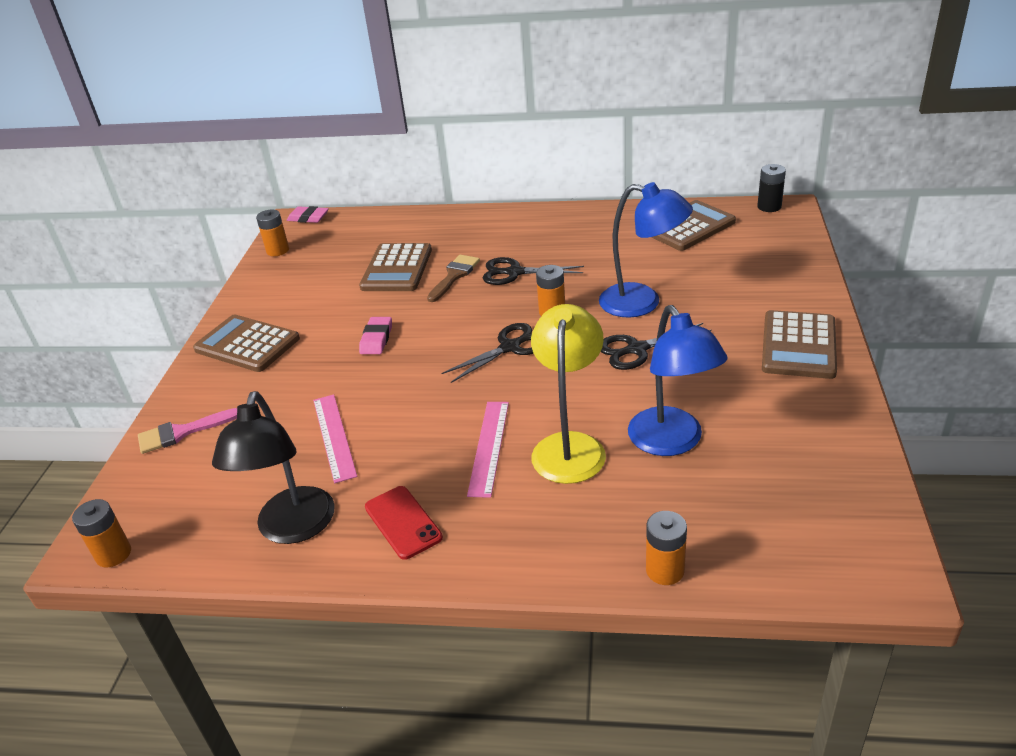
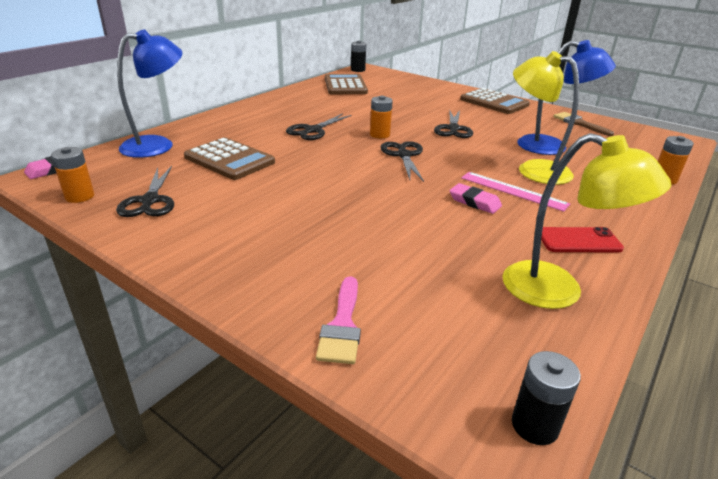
camera: 65 degrees left, 5 degrees down
(113, 554) = (534, 425): orange battery -> black battery
(247, 344) = (230, 250): brown calculator -> none
(293, 277) = (150, 201): none -> black scissors
(293, 528) = (558, 291): black lamp -> yellow lamp
(334, 436) = (442, 242): pink ruler -> none
(376, 339) = (322, 192): pink eraser -> pink eraser (474, 202)
(454, 276) = (281, 146): brown brush -> brown brush (579, 123)
(642, 303) = (406, 115): blue lamp -> blue lamp (158, 145)

